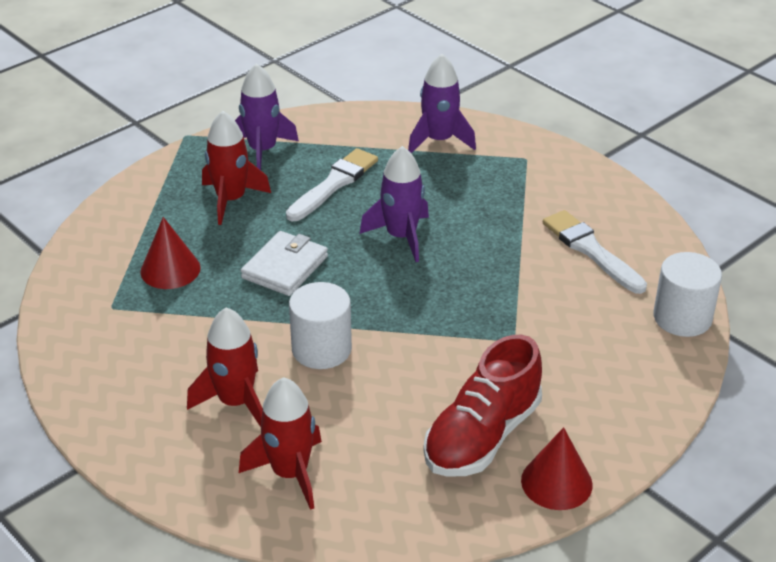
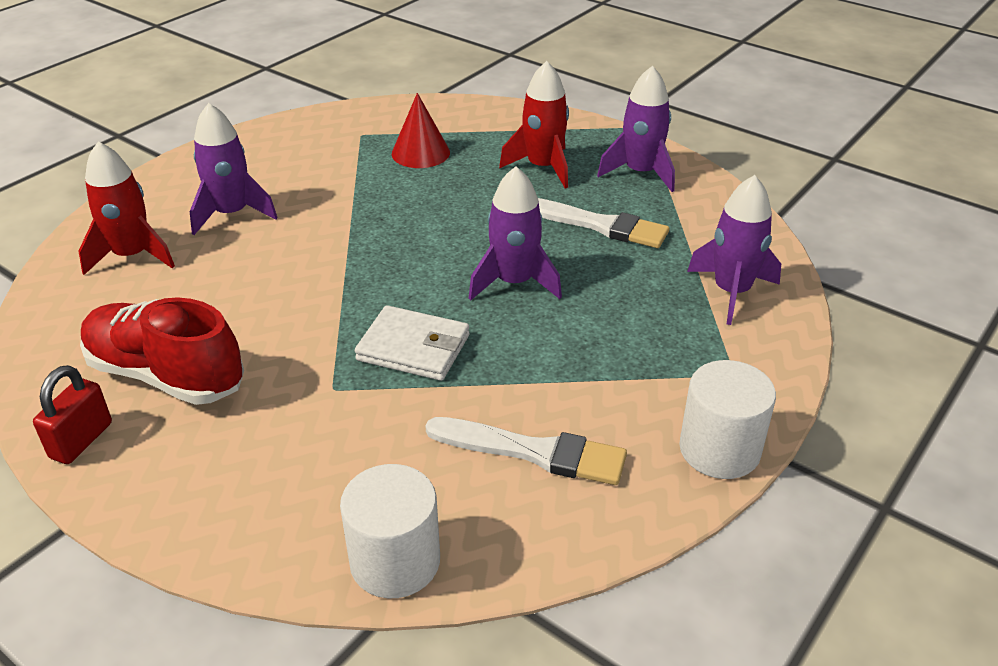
camera: 80 degrees right, 0 degrees up
(236, 402) = (232, 214): red rocket -> purple rocket
(285, 267) = (438, 213): white wallet -> white wallet (413, 348)
(321, 349) = (309, 252): white cylinder -> white cylinder (719, 450)
(556, 482) = (81, 440): red cone -> red padlock
(591, 250) = (533, 452): white brush -> white brush turned 60 degrees clockwise

